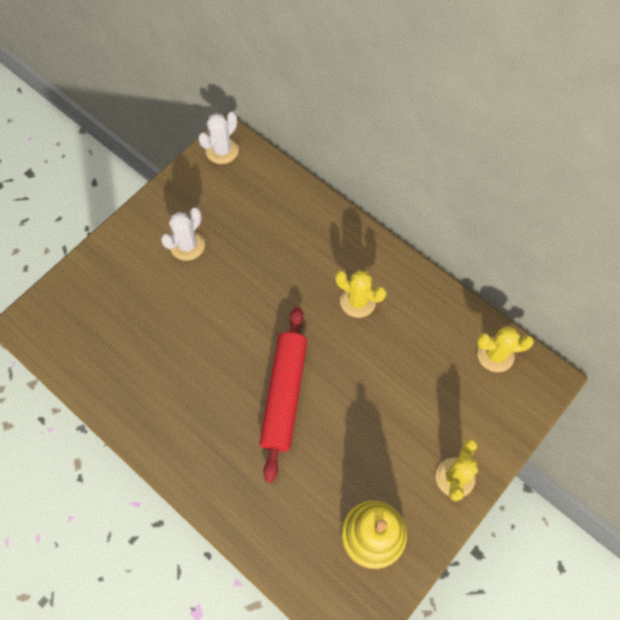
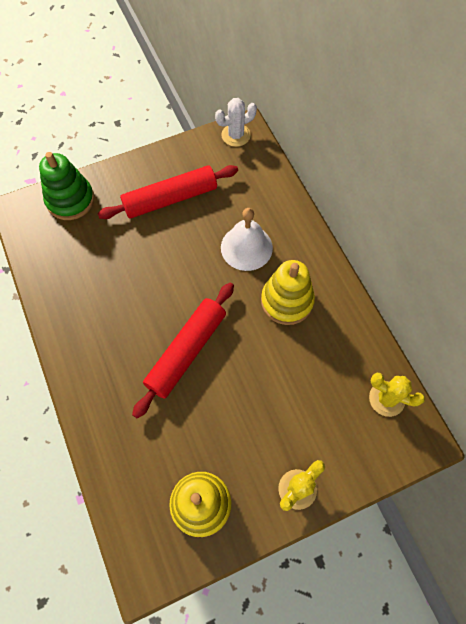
camera: 25 degrees right, 0 degrees up
(80, 290) = (70, 200): none -> green stacking toy
(187, 245) = (170, 199): white cactus -> red rolling pin
(291, 264) = (246, 247): none -> white bell
(358, 301) = (287, 301): yellow cactus -> yellow stacking toy

